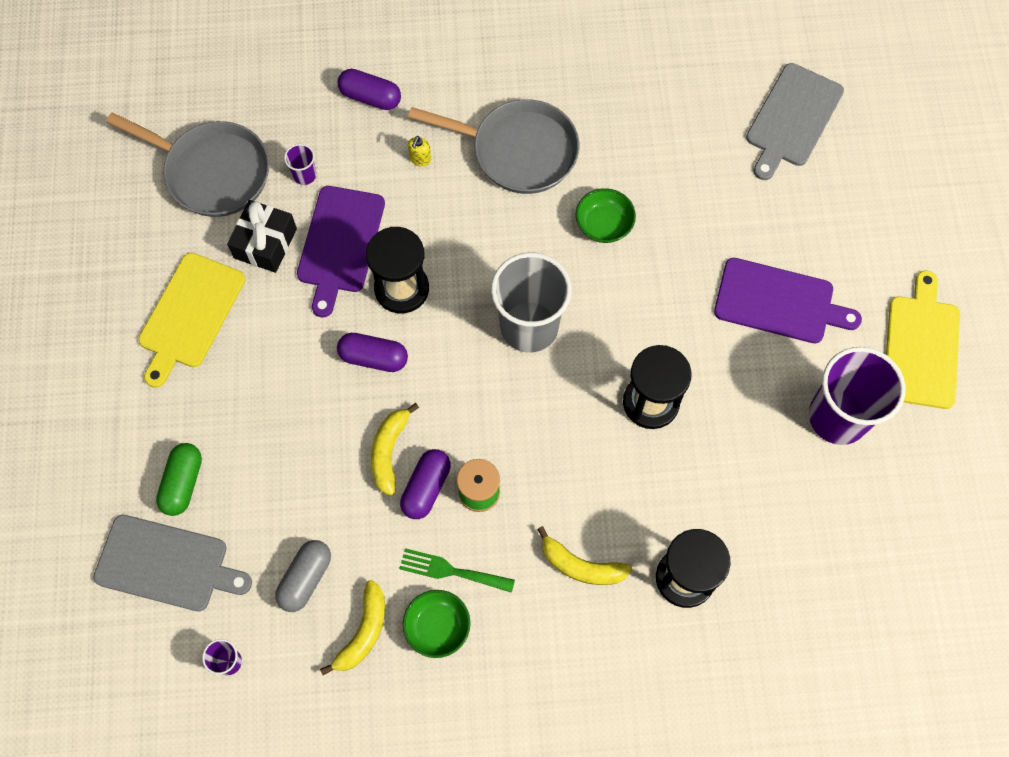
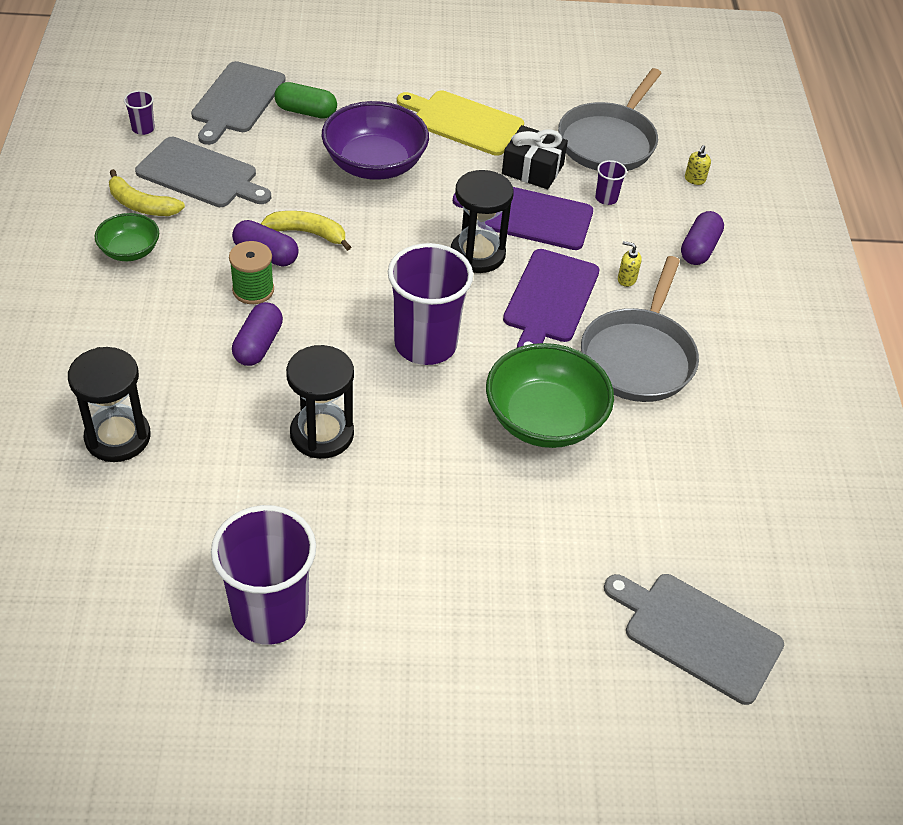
camera: 90 degrees right, 20 degrees down
(268, 96) = (694, 179): none -> yellow soap dispenser
(272, 398) = (375, 164): none -> purple bowl
(305, 578) = (201, 174): grey capsule -> grey cutting board
(373, 358) = (406, 230): purple capsule -> purple capsule (258, 345)
(451, 571) = (180, 264): green fork -> none
(529, 326) = (425, 344): grey cup -> purple cup
(581, 566) = (156, 356): yellow banana -> none
(604, 224) = (544, 419): green bowl -> green bowl, size x1.83
(779, 302) = (431, 576): purple cutting board -> purple cutting board (550, 299)
(921, 347) = (349, 729): yellow cutting board -> none

